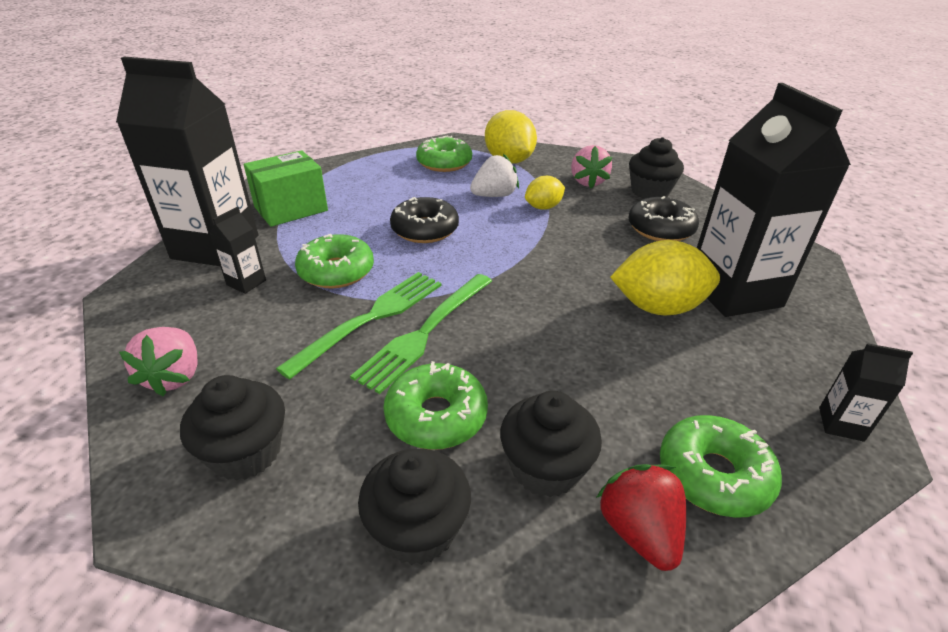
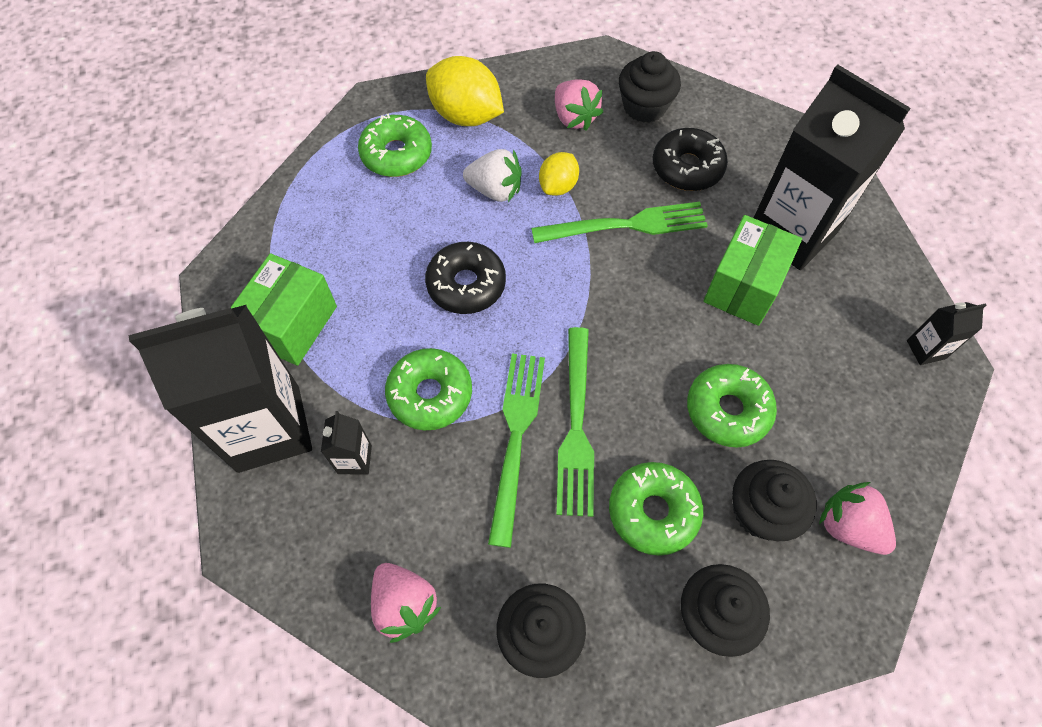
camera: 30 degrees left, 25 degrees up
(494, 196) = (495, 190): white strawberry -> white strawberry turned 75 degrees clockwise
(580, 241) = (627, 225): none -> green fork
(639, 531) = (848, 526): red strawberry -> pink strawberry
(658, 307) = (743, 286): yellow lemon -> green box
(713, 475) = (869, 449): green donut -> green donut (727, 410)

